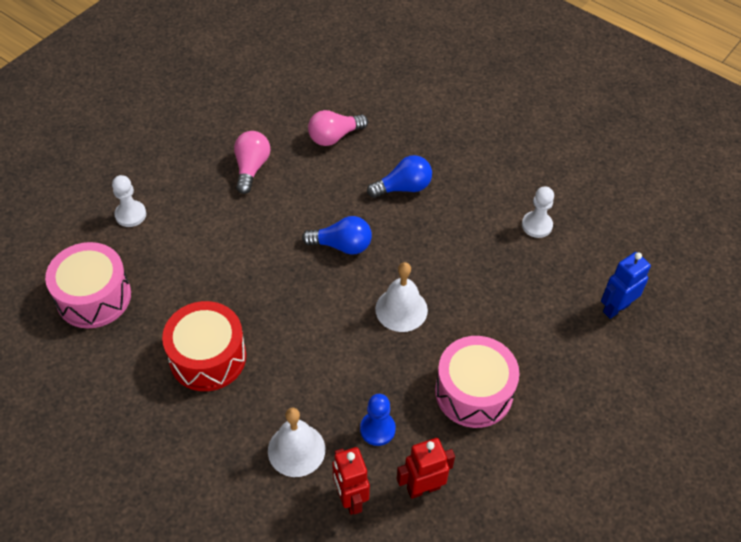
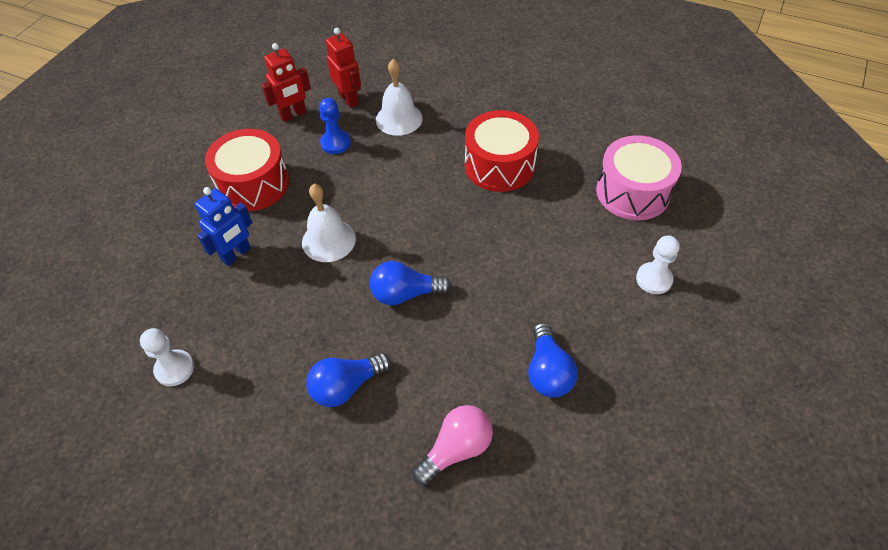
camera: 170 degrees right, 0 degrees up
(251, 168) = (548, 371): pink light bulb -> blue light bulb
(474, 392) = (253, 184): pink drum -> red drum
(615, 308) = (99, 287): blue robot -> blue robot (236, 254)

